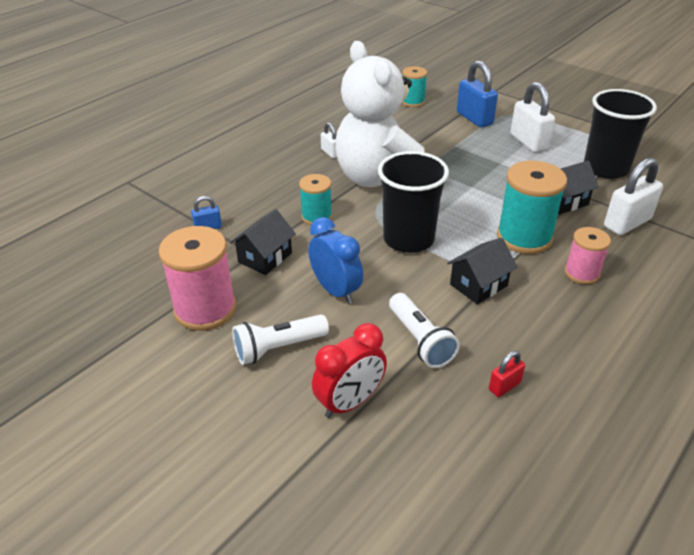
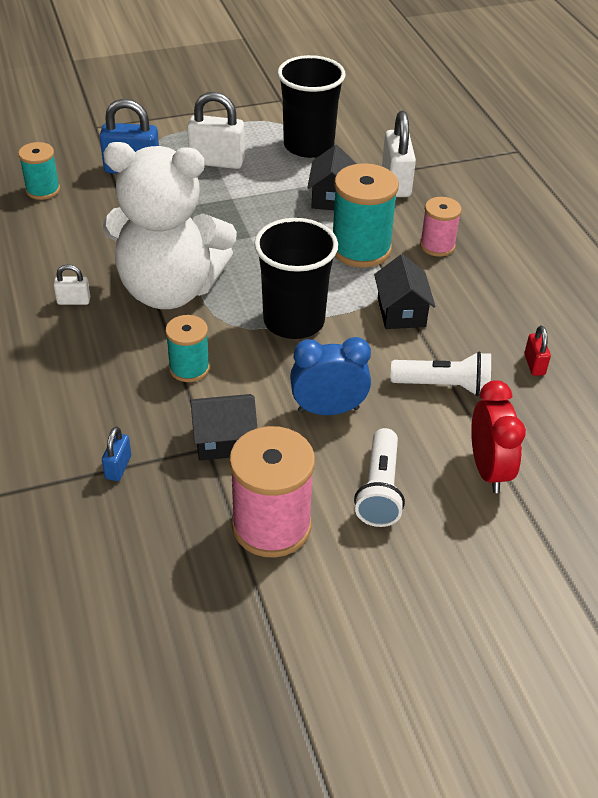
camera: 60 degrees left, 5 degrees up
(265, 257) = (224, 440): black house -> black house turned 75 degrees counterclockwise

